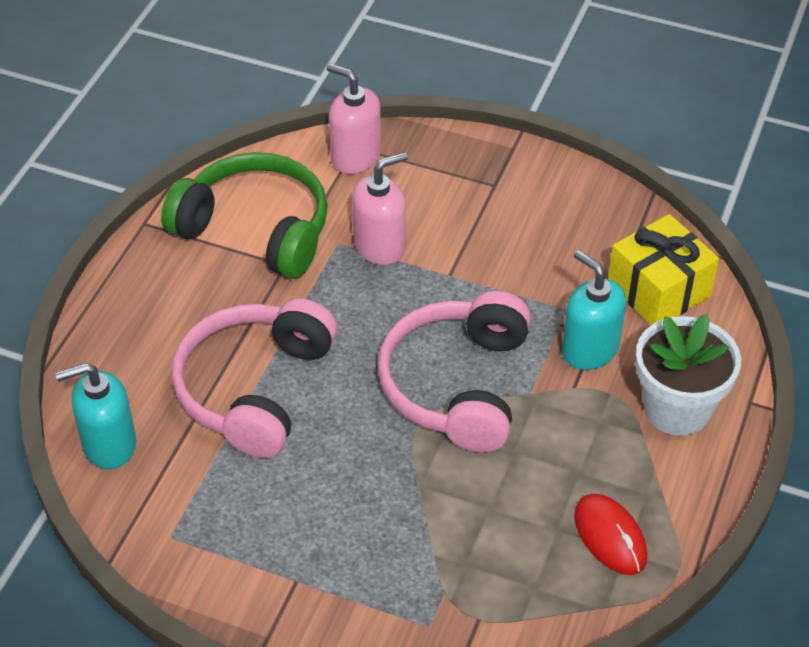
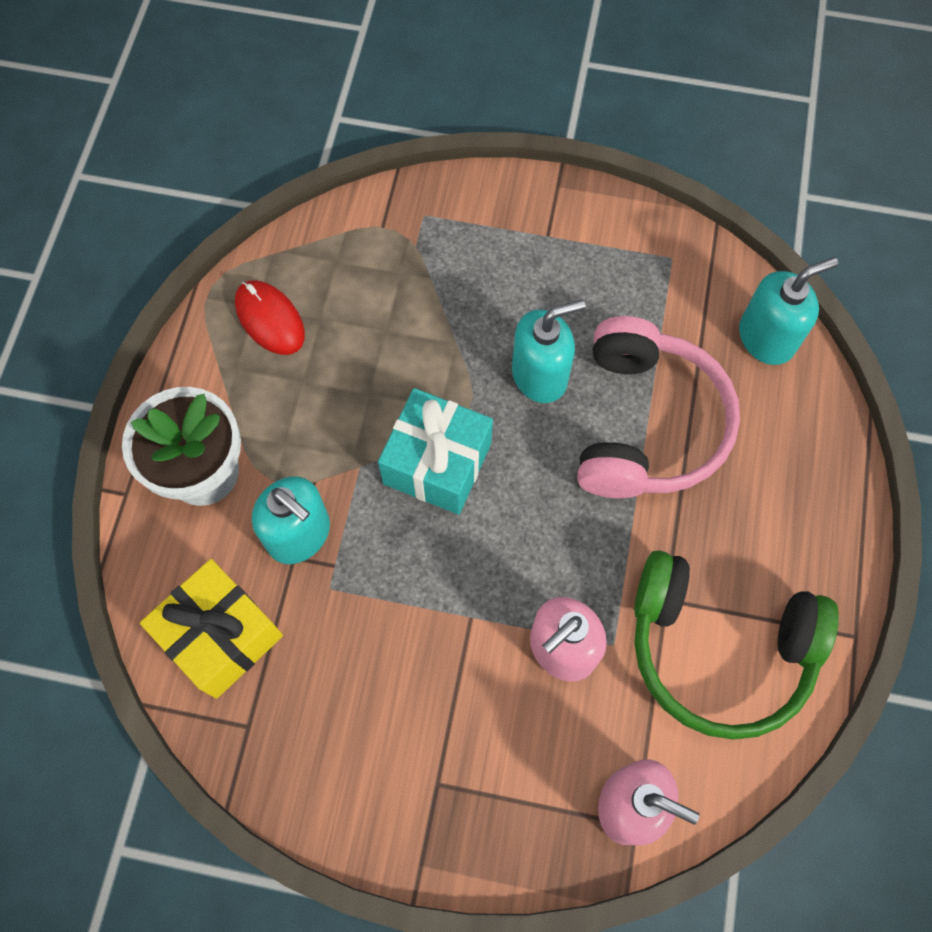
camera: 170 degrees right, 20 degrees up
(343, 444) = (540, 375): none -> turquoise soap dispenser
(457, 385) = (437, 463): pink headphones -> turquoise gift

